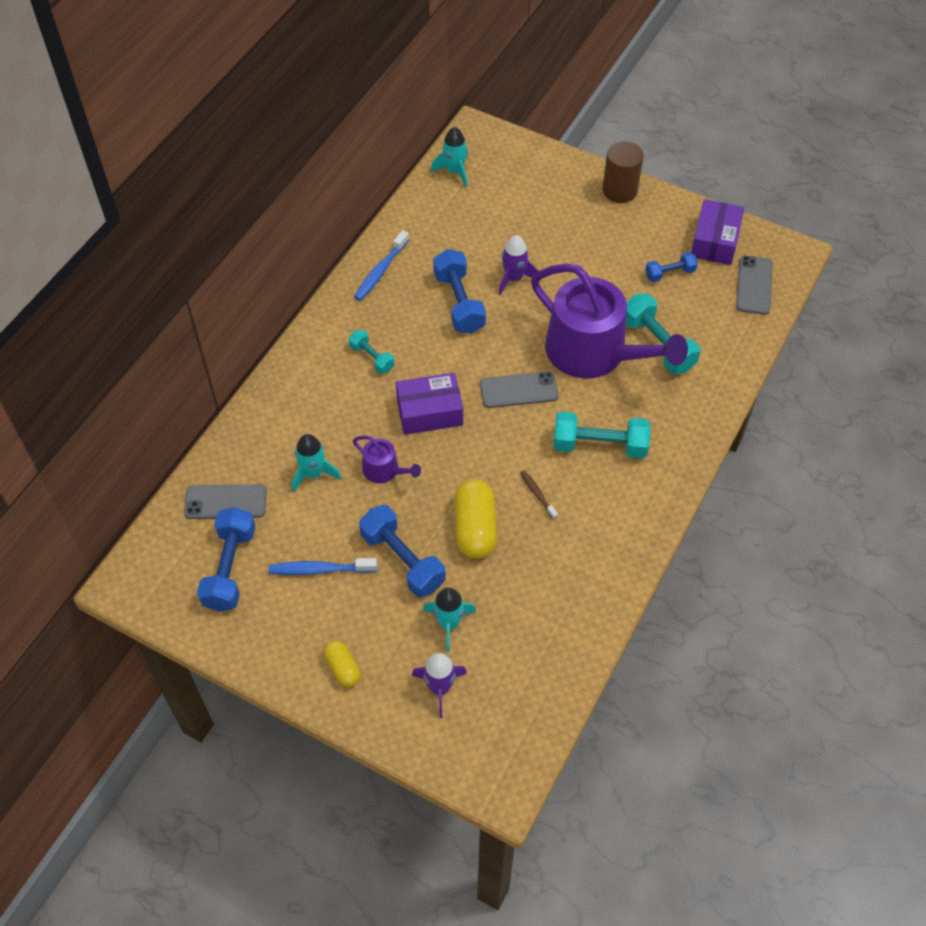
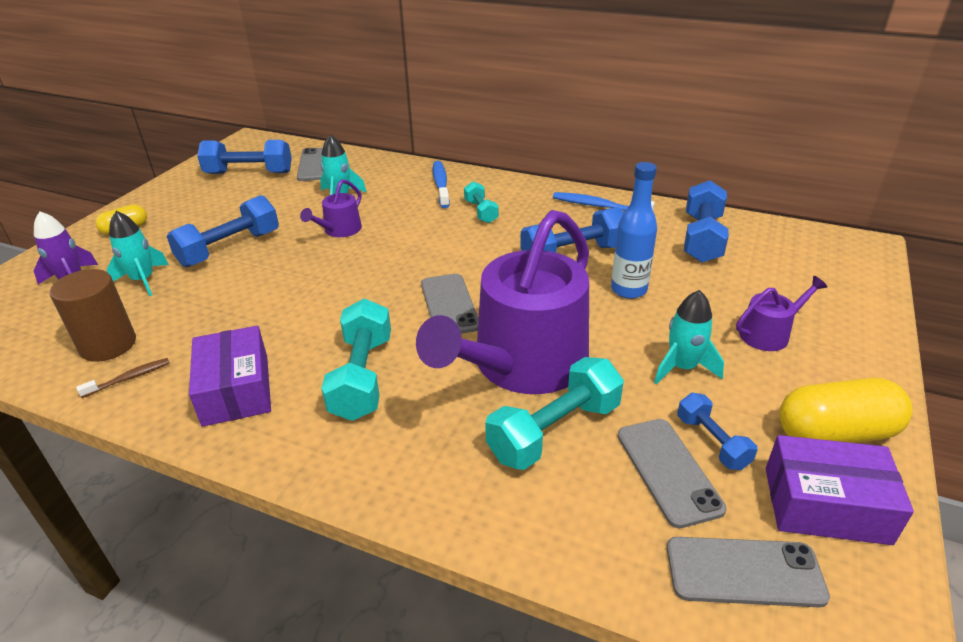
camera: 85 degrees right, 20 degrees down
(320, 569) = (234, 209): blue toothbrush -> blue toothbrush (441, 184)
(372, 358) = (481, 212): turquoise dumbbell -> turquoise dumbbell turned 60 degrees counterclockwise
(429, 412) = (413, 249): purple box -> purple box (236, 390)
(448, 217) = (702, 238): none -> blue dumbbell
(454, 171) = (780, 237): turquoise rocket -> turquoise rocket (682, 367)
(475, 528) = (255, 288): yellow capsule -> yellow capsule (835, 433)
(514, 278) = (628, 290): purple rocket -> blue bottle
(537, 494) = (292, 328): brown toothbrush -> brown toothbrush (129, 378)
(574, 217) = (769, 334): none -> purple watering can
(619, 190) = (859, 377): brown cylinder -> brown cylinder (108, 345)
(690, 298) = (668, 471): none -> grey phone

